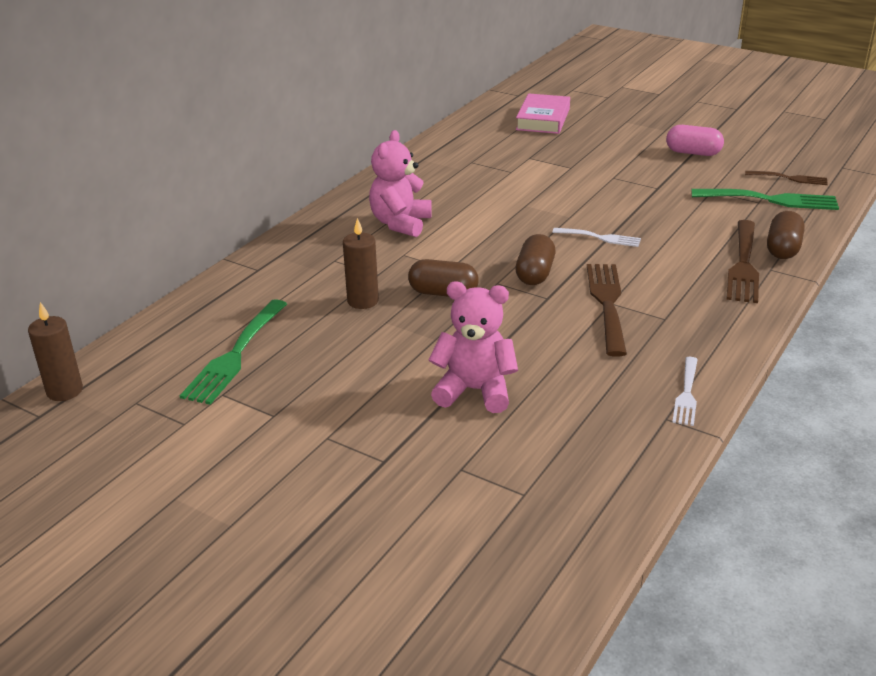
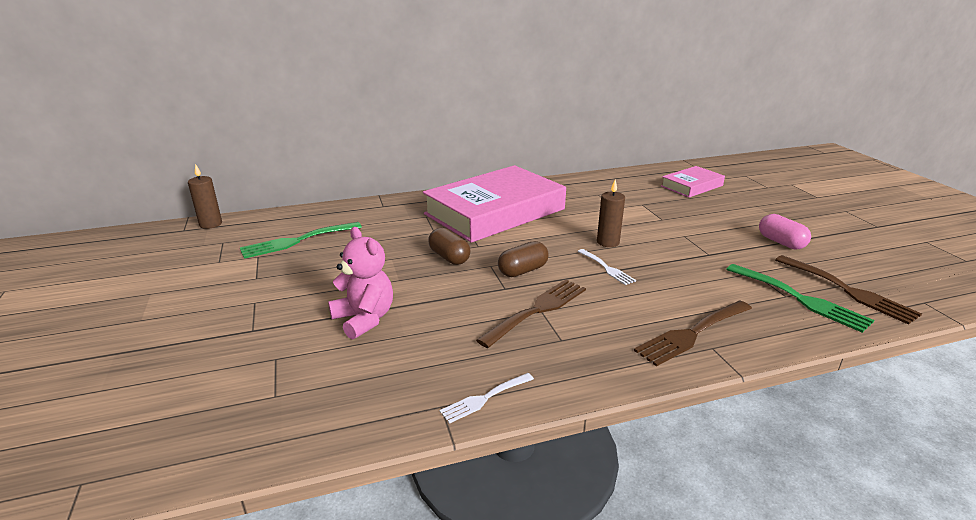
camera: 40 degrees right, 5 degrees down
(363, 301) = (401, 242): brown candle -> brown candle (608, 242)
(400, 223) = (495, 211): pink teddy bear -> pink book
(783, 249) = (750, 338): brown capsule -> none
(790, 178) = (848, 290): brown fork -> brown fork, size x1.72

